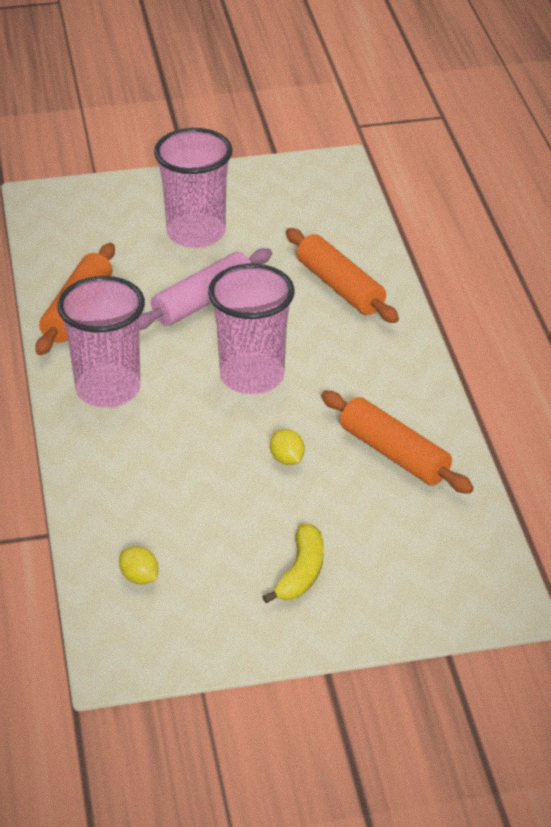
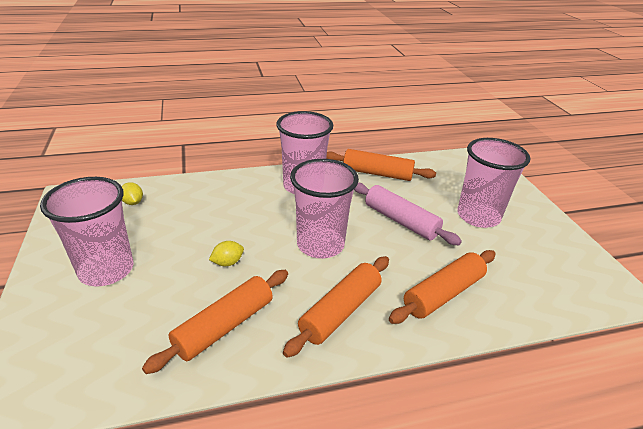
camera: 85 degrees right, 5 degrees down
(139, 577) = (133, 202): yellow lemon -> yellow lemon turned 75 degrees counterclockwise
(301, 573) = (106, 270): yellow banana -> pink cup
(368, 365) = (340, 311): none -> orange rolling pin

